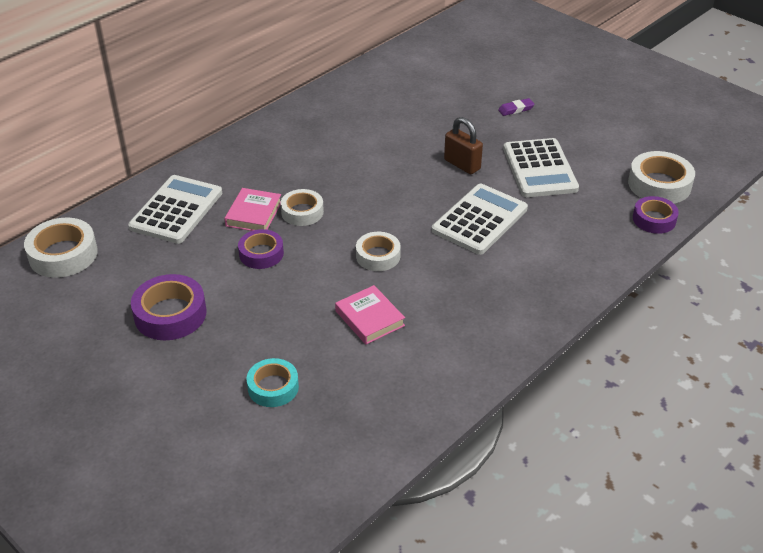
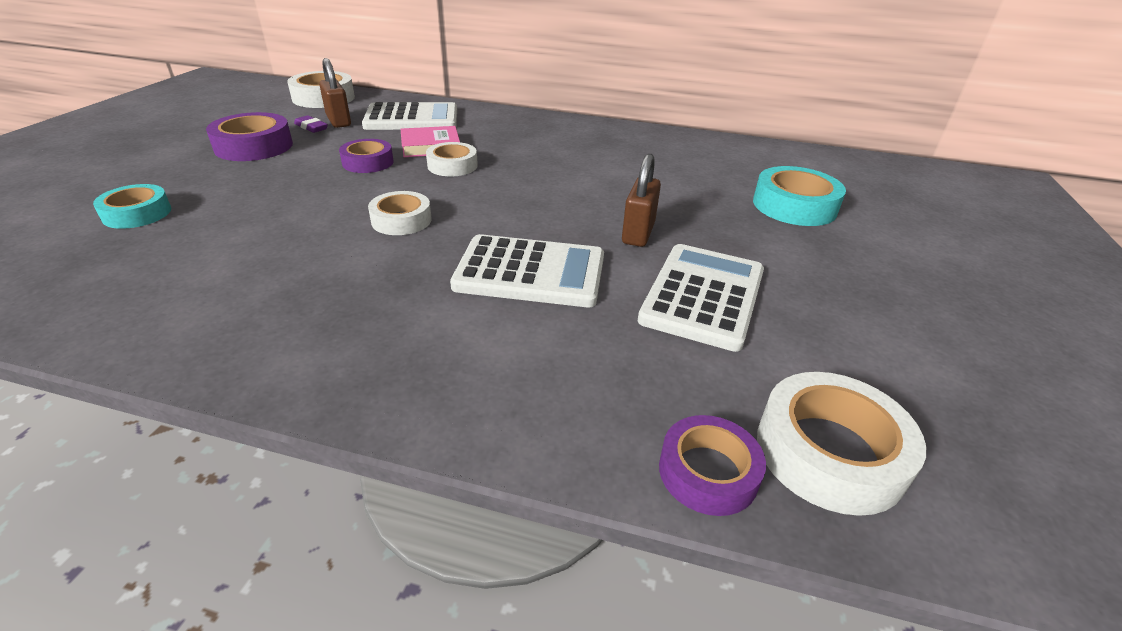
camera: 60 degrees right, 5 degrees down
(145, 255) = (338, 121): none -> brown padlock
(370, 318) = (275, 241): pink book -> none
(469, 93) = (794, 206): none -> turquoise tape
(516, 109) = (814, 245): purple eraser -> purple eraser (311, 127)
(539, 169) = (703, 296): white calculator -> white calculator turned 150 degrees clockwise

